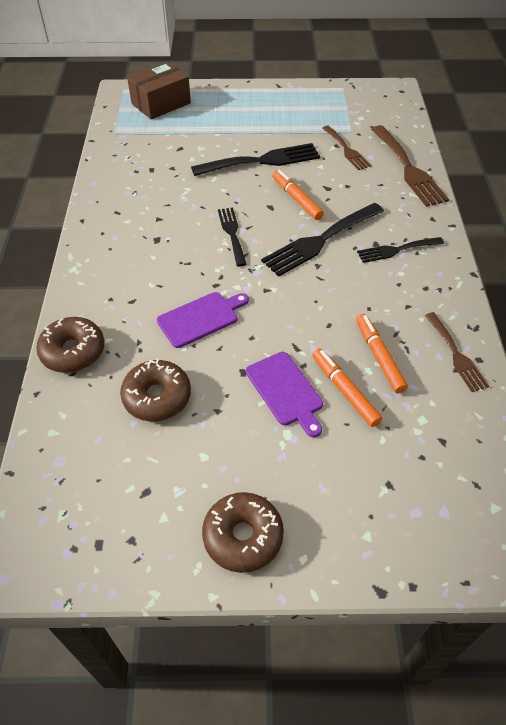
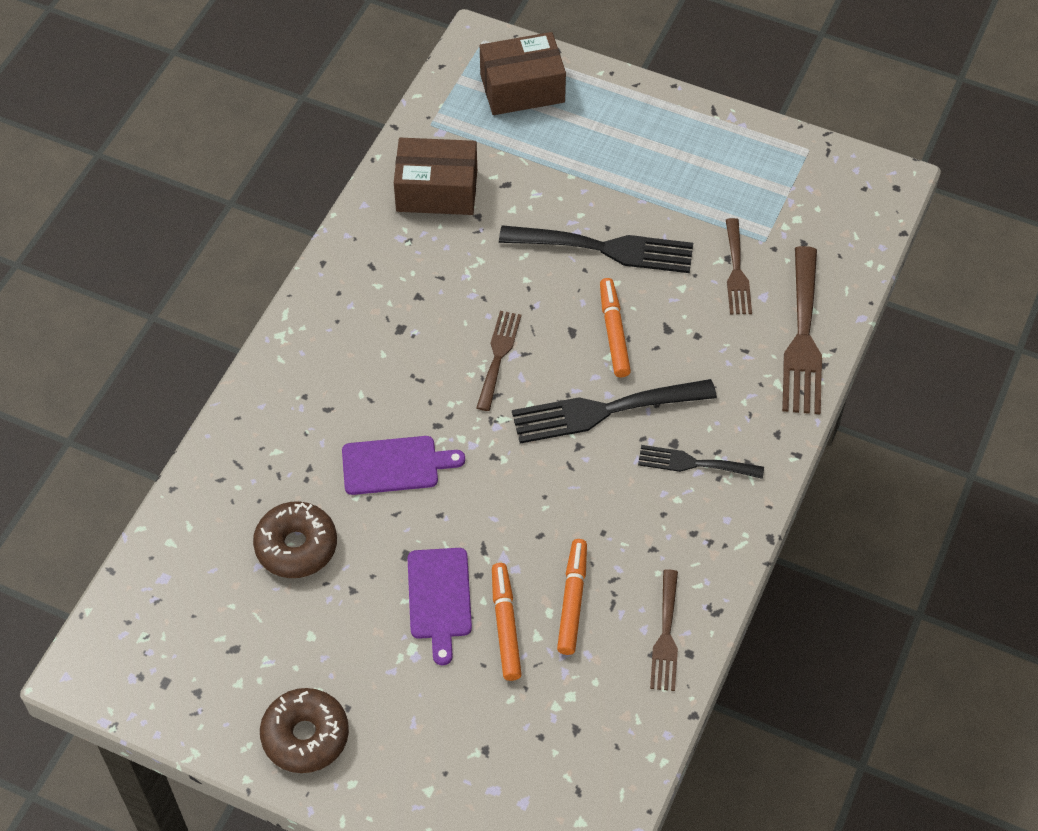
camera: 25 degrees right, 5 degrees up
(73, 351) = (232, 451): brown donut -> none
(137, 163) = (437, 190): none -> brown box
(232, 233) = (498, 356): black fork -> brown fork

